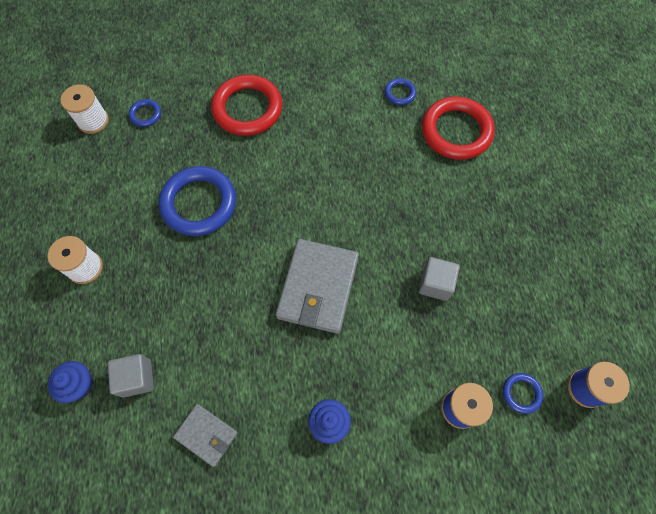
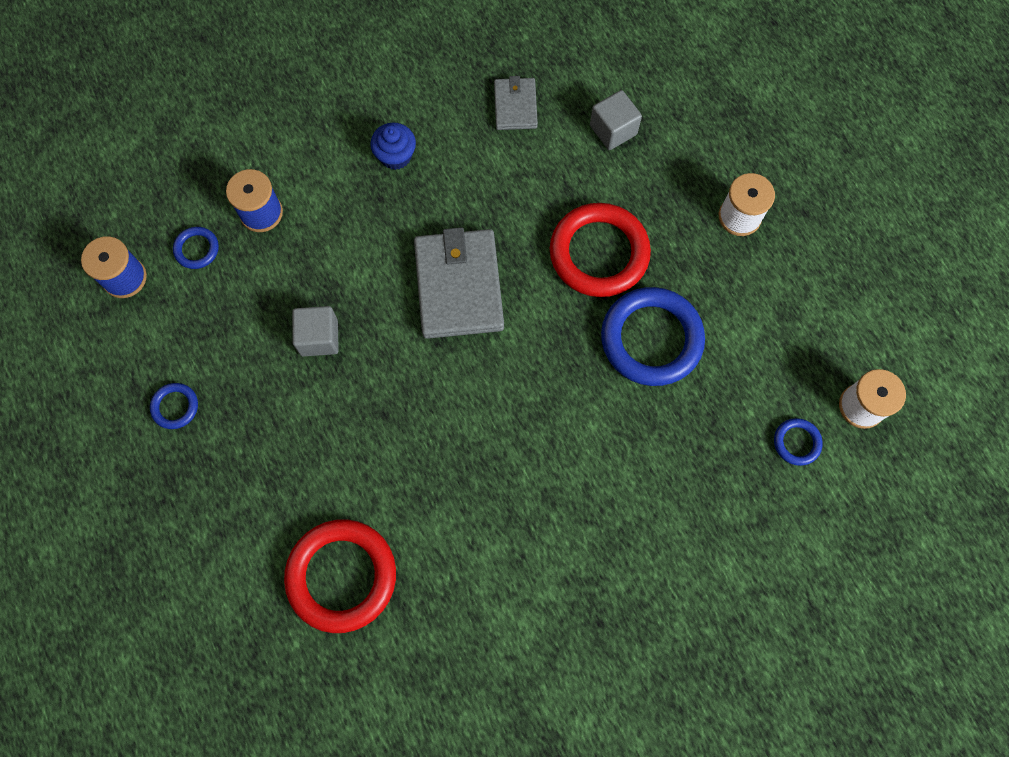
camera: 160 degrees right, 5 degrees up
(79, 384) = (668, 105): blue cupcake -> none
(206, 435) = (515, 106): grey wallet -> grey wallet turned 75 degrees clockwise
(247, 109) = (659, 504): red ring -> red ring (599, 253)
(400, 93) = (444, 617): blue ring -> blue ring (175, 407)

